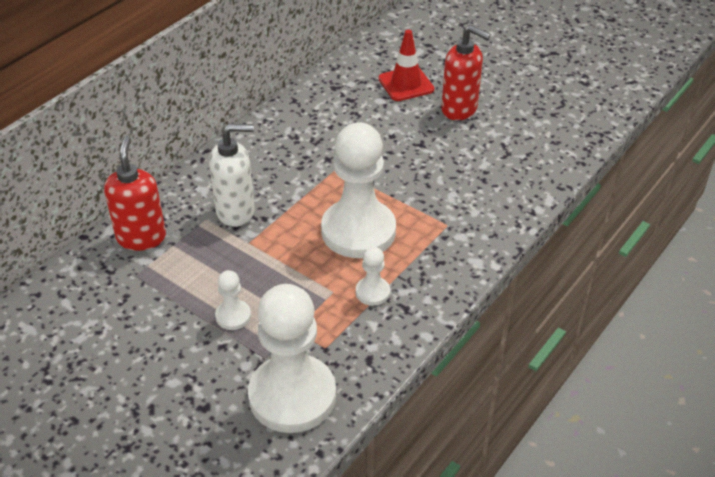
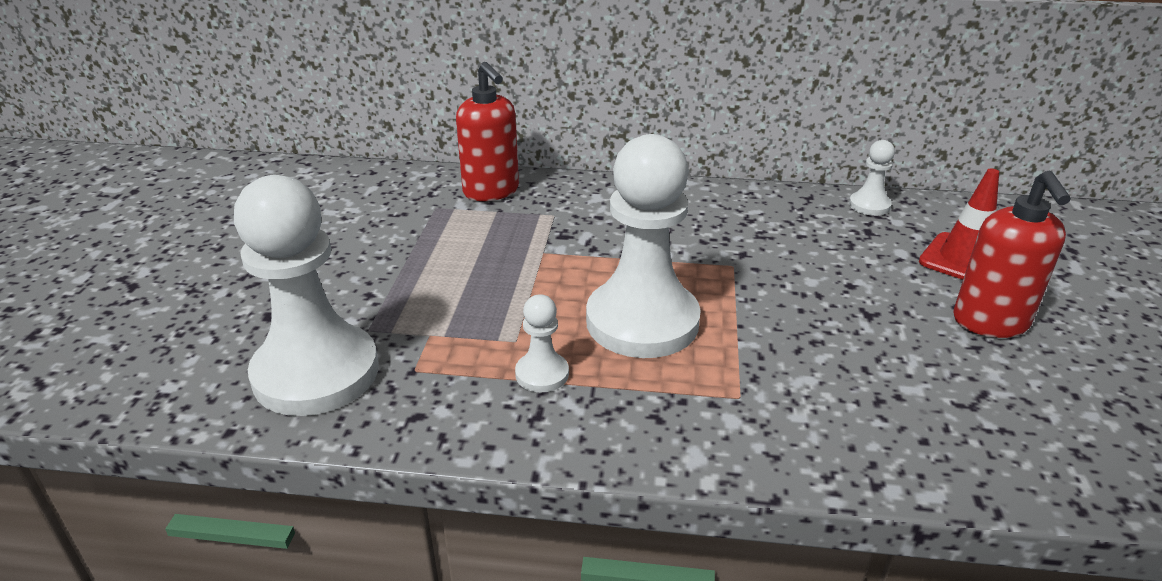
camera: 60 degrees right, 10 degrees down
(141, 237) = (491, 191): red soap dispenser -> red soap dispenser turned 90 degrees clockwise
(233, 316) = (419, 284): white pawn -> white pawn (869, 205)
(236, 212) = (583, 227): white soap dispenser -> none

